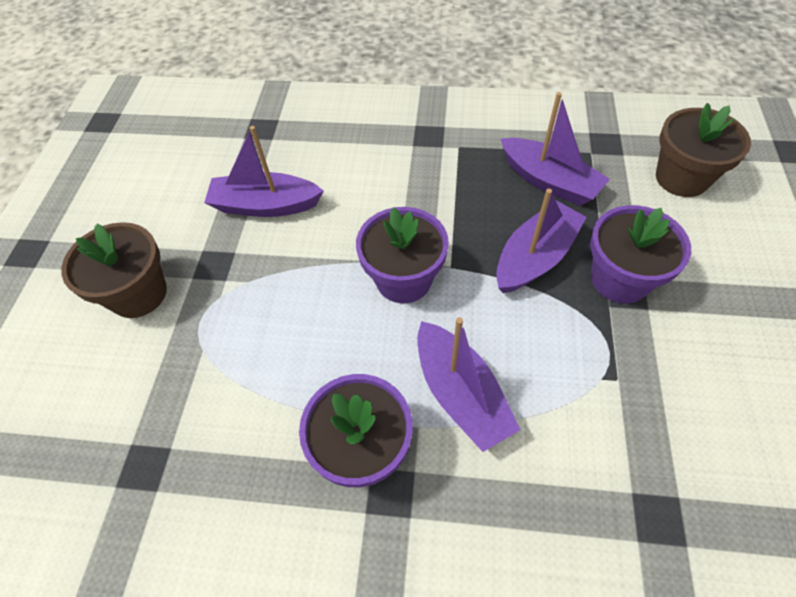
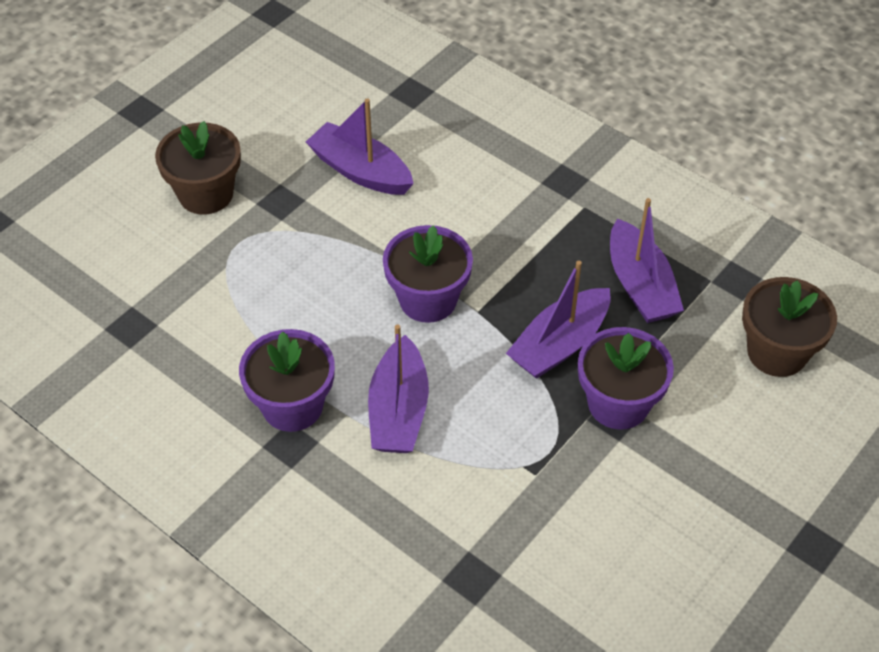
camera: 30 degrees right, 5 degrees down
(535, 257) = (559, 344): purple boat -> purple boat turned 150 degrees clockwise

